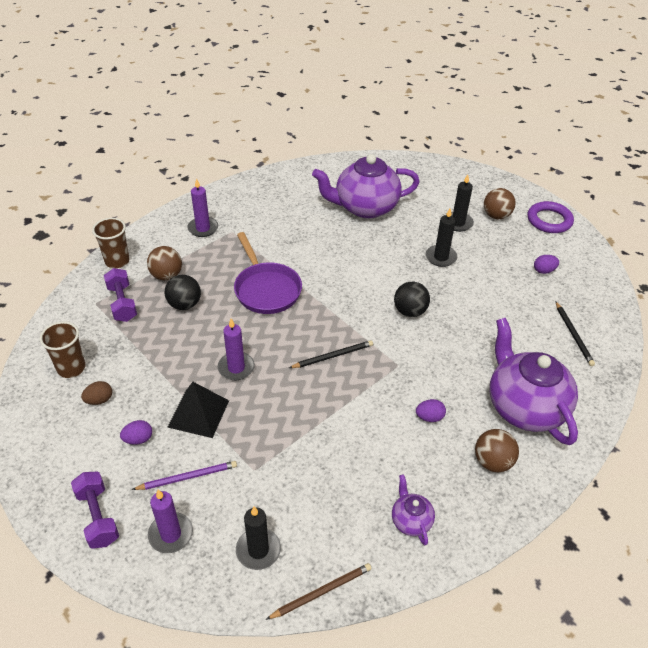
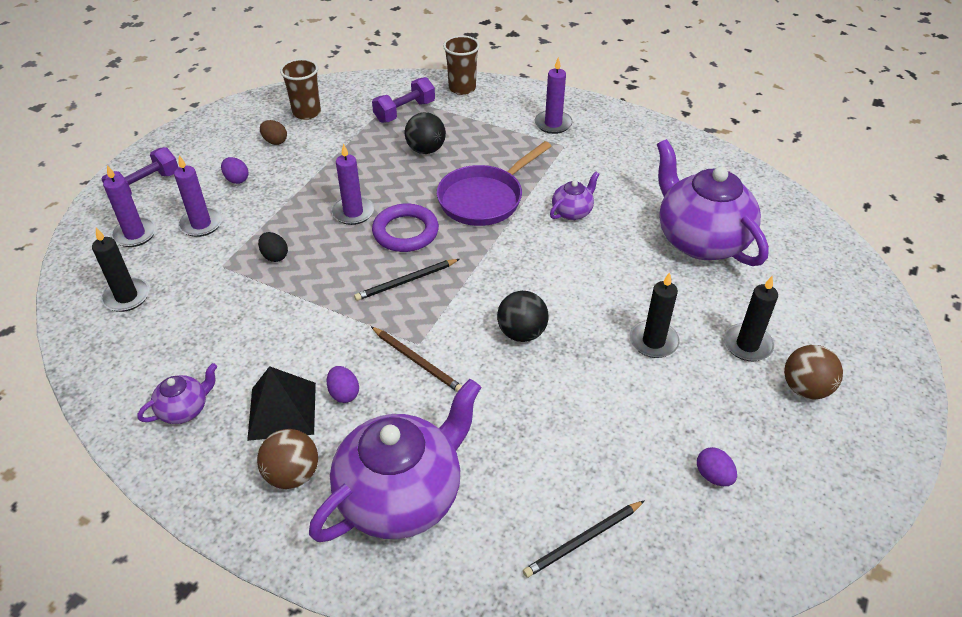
camera: 70 degrees right, 0 degrees up
(166, 275) = (461, 124): brown ball -> none
(188, 477) = (201, 224): purple pencil -> purple candle
(198, 413) = (281, 206): black pyramid -> black pyramid (282, 411)
(262, 430) = (275, 256): none -> black egg
(307, 251) = (572, 212): none -> purple teapot
(322, 592) = (85, 356): brown pencil -> brown pencil (417, 361)
(333, 356) = (406, 281): black pencil -> black pencil turned 105 degrees clockwise
(549, 220) = (855, 464): purple ring -> purple ring (405, 232)

